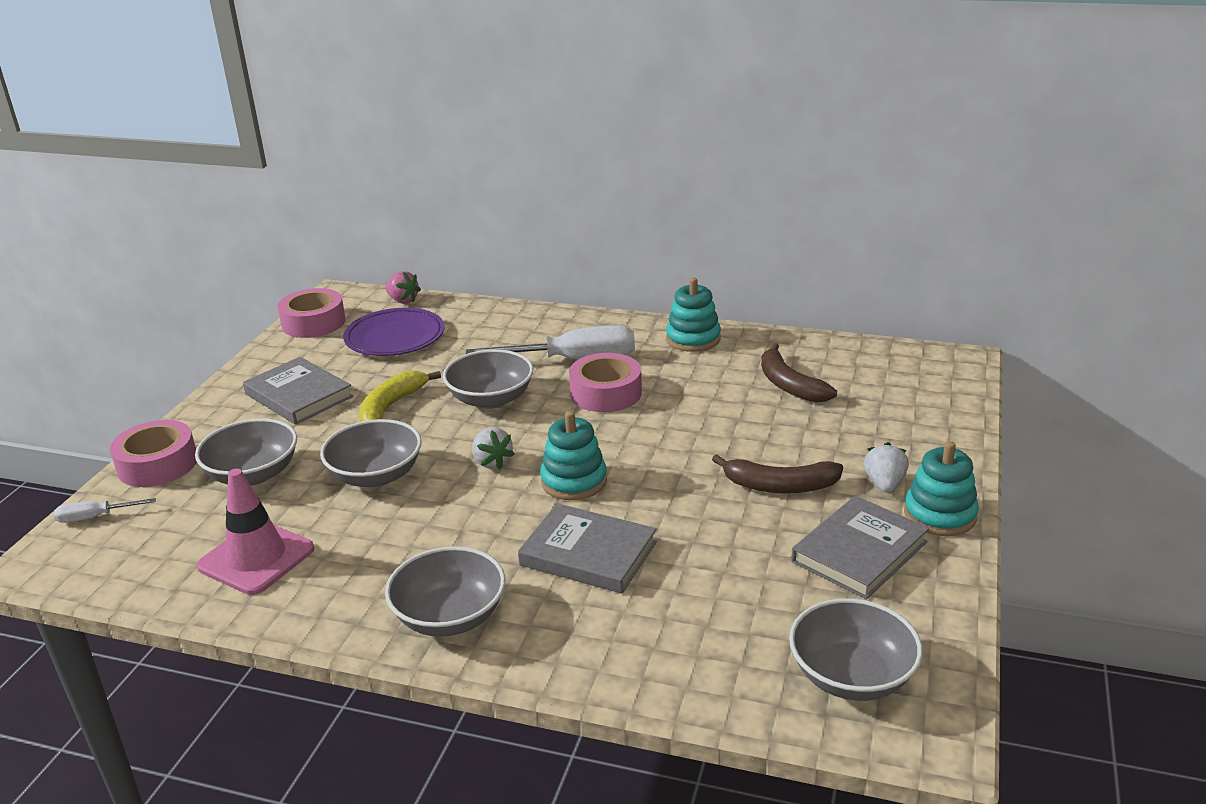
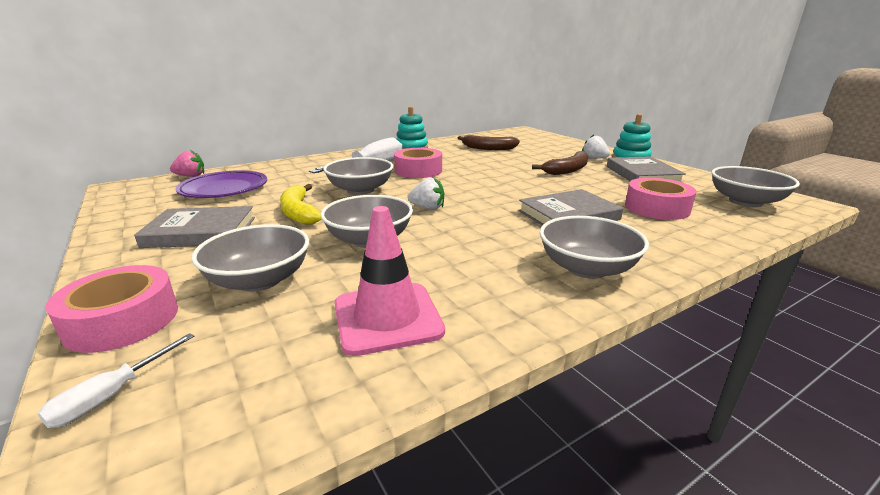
camera: 50 degrees left, 5 degrees down
(313, 323) = (127, 201): pink tape -> pink tape (656, 208)
(574, 481) = (488, 198): turquoise stacking toy -> none

